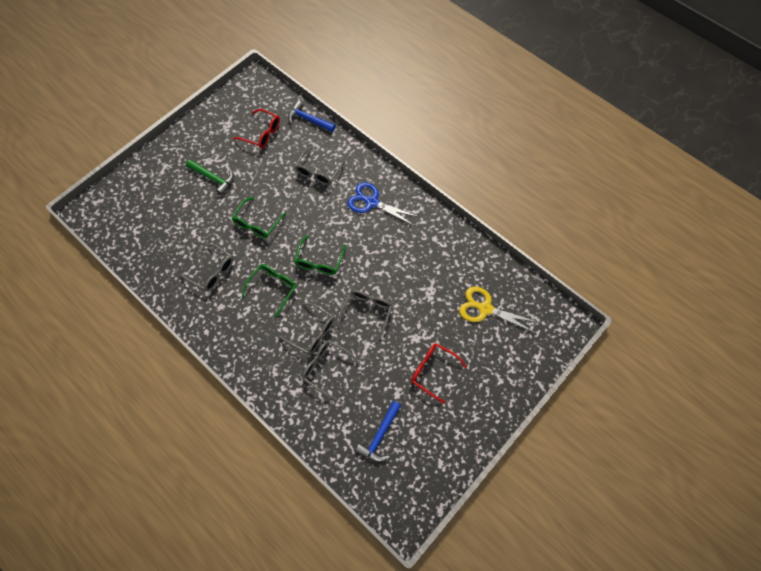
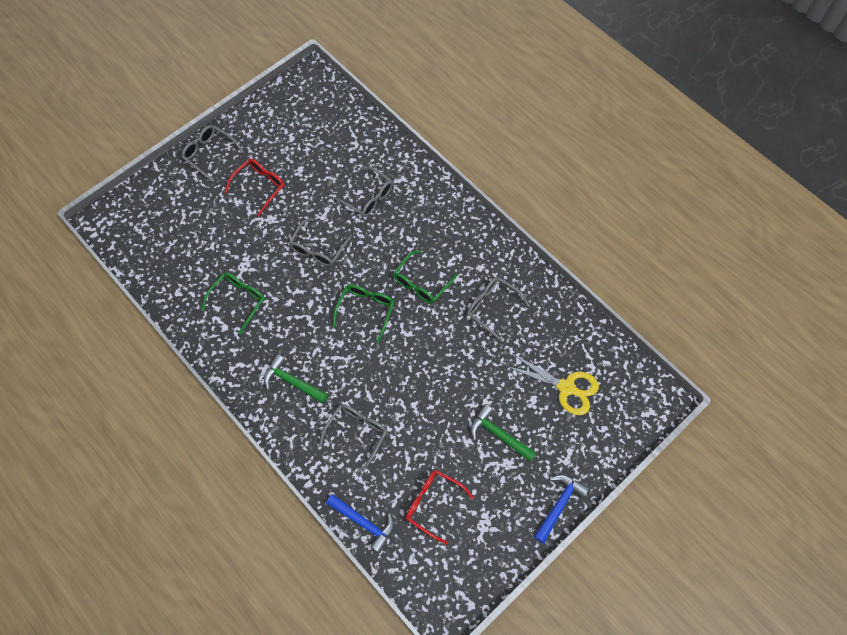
camera: 175 degrees left, 0 degrees up
(257, 223) = (440, 364): green glasses -> green glasses (238, 300)
(312, 333) = (380, 232): grey glasses -> grey glasses (209, 154)
(371, 202) = (292, 382): blue scissors -> green hammer
(380, 435) = (322, 137): blue hammer -> blue hammer (559, 505)
(433, 371) = (260, 186): red glasses -> red glasses turned 90 degrees counterclockwise
(485, 308) = (188, 242): yellow scissors -> yellow scissors (566, 388)

